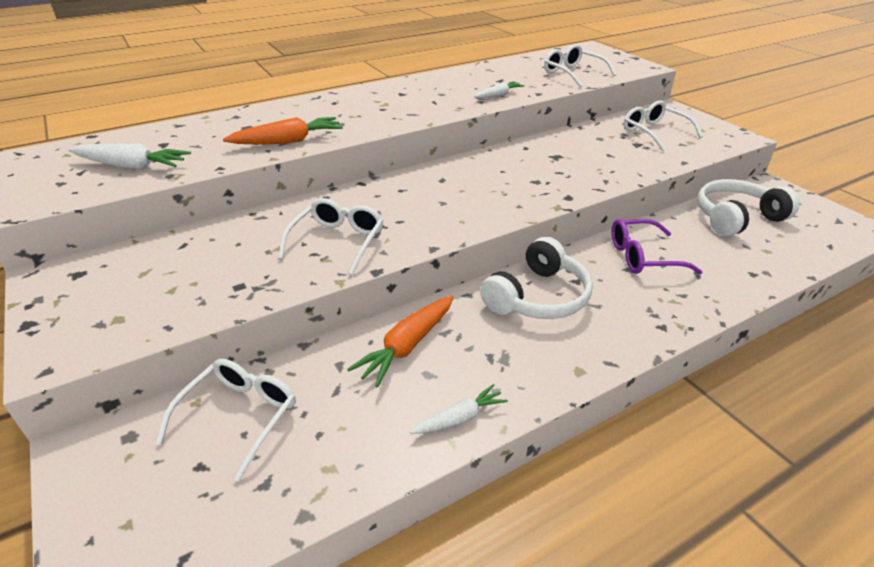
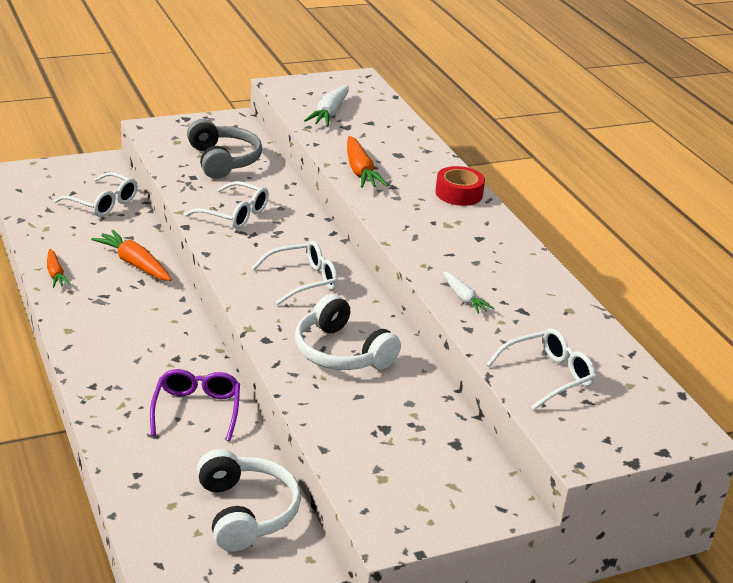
camera: 95 degrees right, 5 degrees down
(189, 269) = (222, 161): none -> grey headphones
(325, 102) = (459, 193): none -> red tape
(460, 418) = (55, 274): white carrot -> orange carrot
(537, 297) = (163, 332): white headphones -> white headphones (341, 352)
(654, 132) = (419, 456): white glasses -> white glasses (303, 280)

